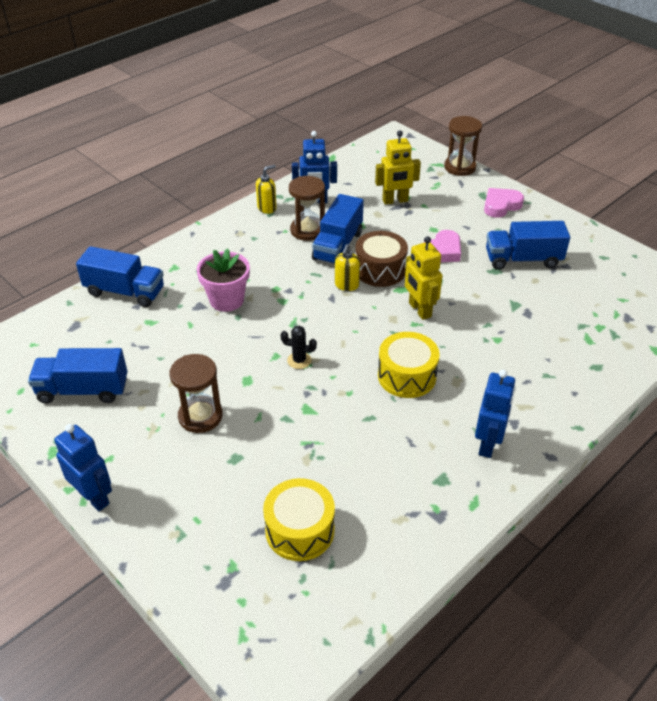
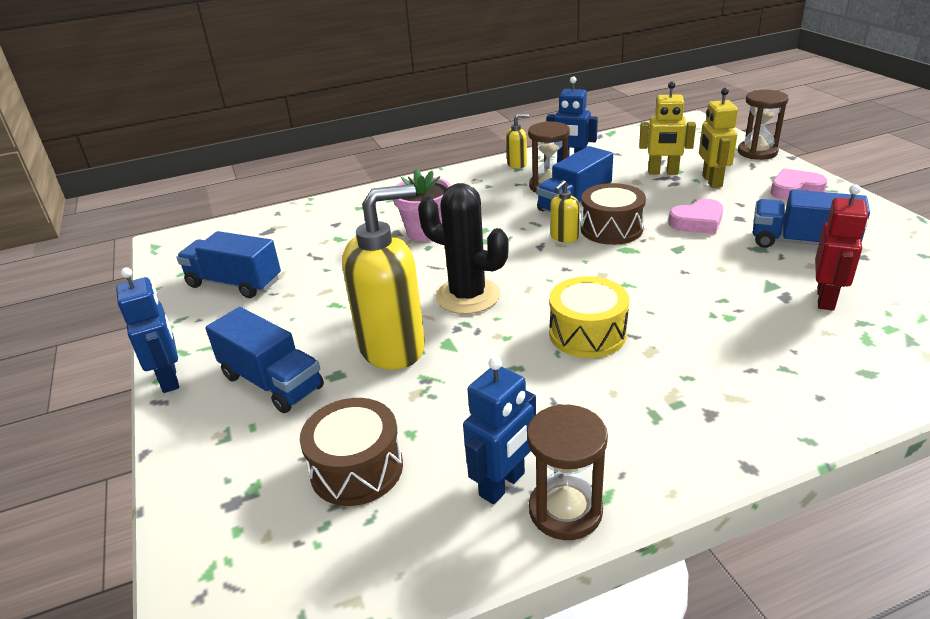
camera: 25 degrees right, 10 degrees down
(125, 292) = (333, 211): blue truck -> blue truck (272, 382)
(200, 416) = (328, 327): brown hourglass -> brown hourglass (565, 510)
(266, 422) = (393, 347): none -> yellow soap dispenser
(299, 360) = (468, 296): black cactus -> black cactus, size x2.20
(300, 530) = (356, 469): yellow drum -> brown drum
(419, 310) = (639, 272): yellow robot -> yellow robot (711, 181)
(488, 444) = (659, 430): blue robot -> blue robot (503, 485)
(554, 310) = (826, 299): none -> red robot

